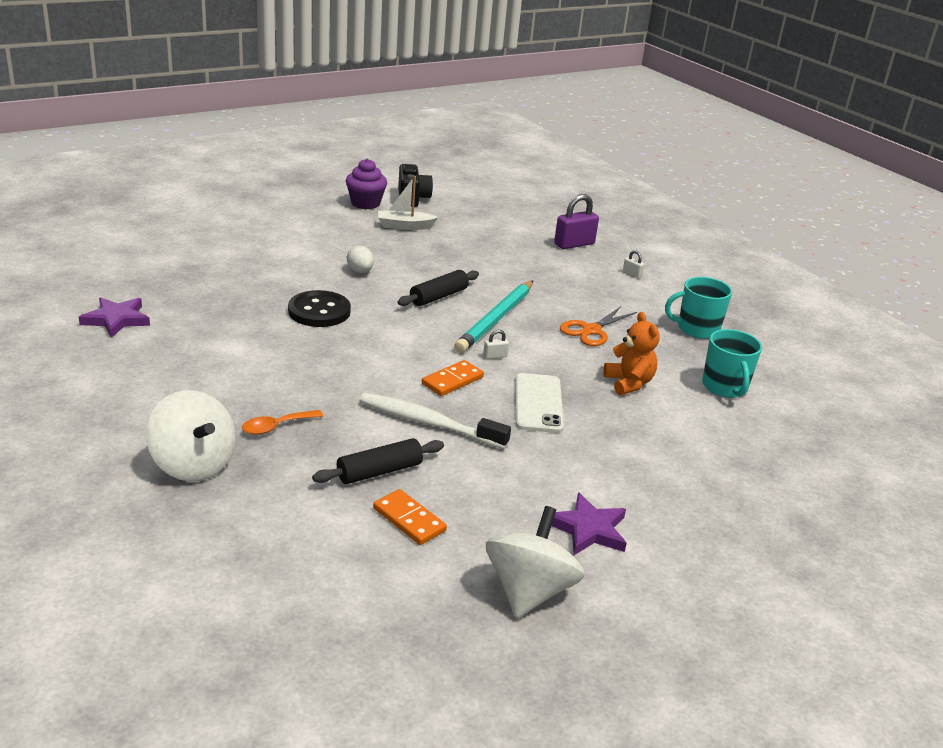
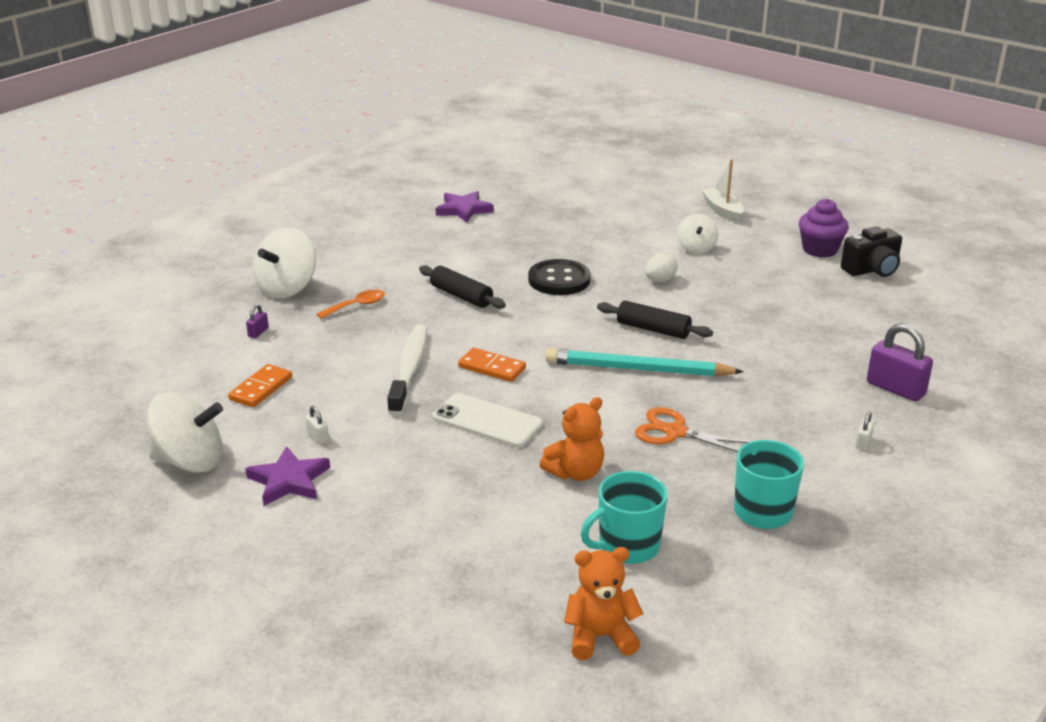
camera: 75 degrees right, 0 degrees up
(276, 427) = (357, 306): orange spoon -> orange spoon turned 105 degrees clockwise
(283, 502) = (258, 332): none -> purple padlock
(318, 242) = (696, 248): none -> white spinning top
(379, 471) = (321, 362): black rolling pin -> black rolling pin (461, 296)
(405, 226) = (793, 280): white boat -> white boat (722, 211)
(495, 356) = (560, 382): white padlock -> white padlock (318, 437)
(538, 403) = (487, 421): white phone -> white phone turned 45 degrees clockwise
(821, 424) = (600, 637): none -> orange teddy bear

